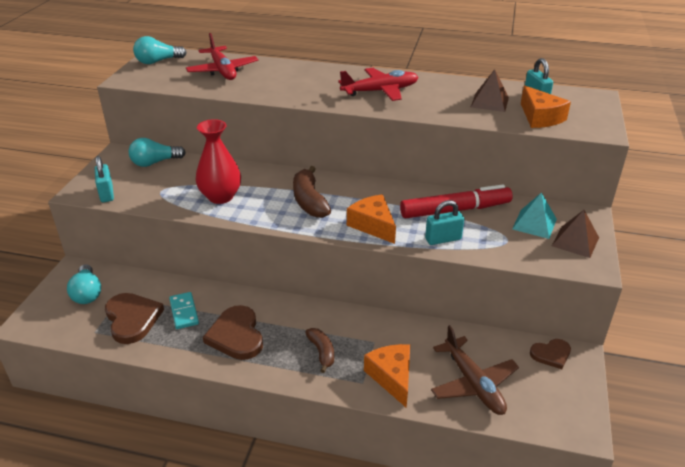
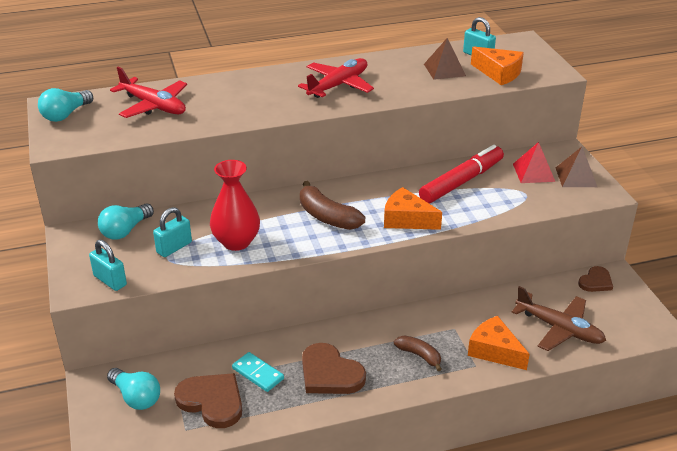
camera: 30 degrees left, 0 degrees up
(443, 239) = (475, 211): turquoise padlock -> turquoise padlock (174, 247)
(534, 224) = (533, 172): turquoise pyramid -> red pyramid

